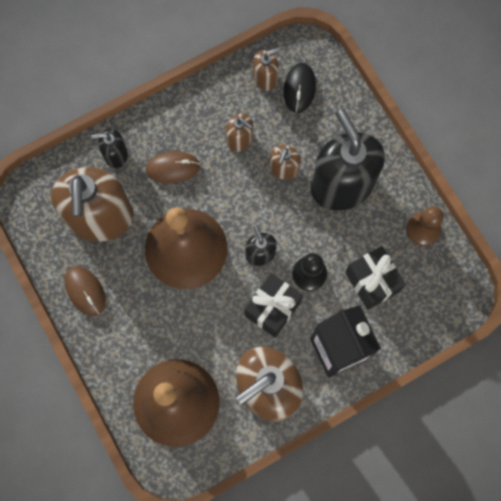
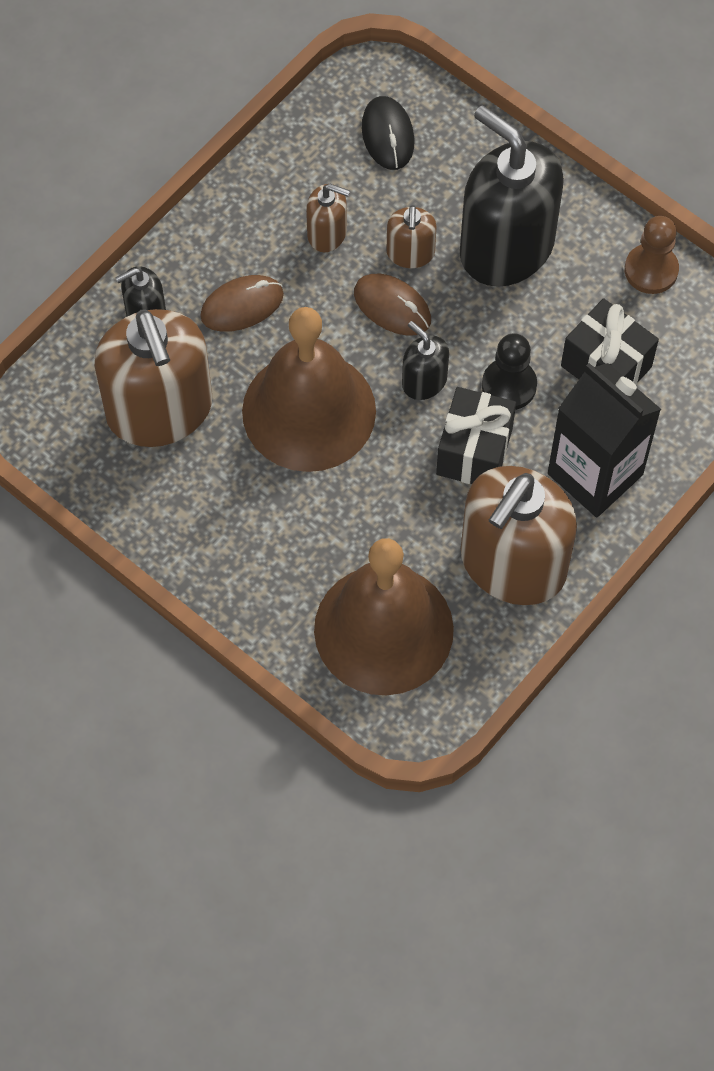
camera: 20 degrees left, 10 degrees down
(85, 291) = (179, 521): brown mouse -> brown mouse (392, 306)
(265, 78) = (330, 136): brown soap dispenser -> none

